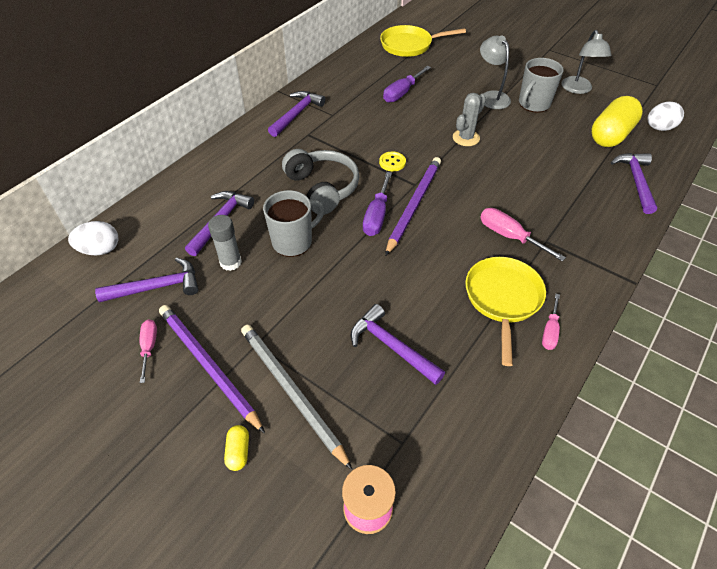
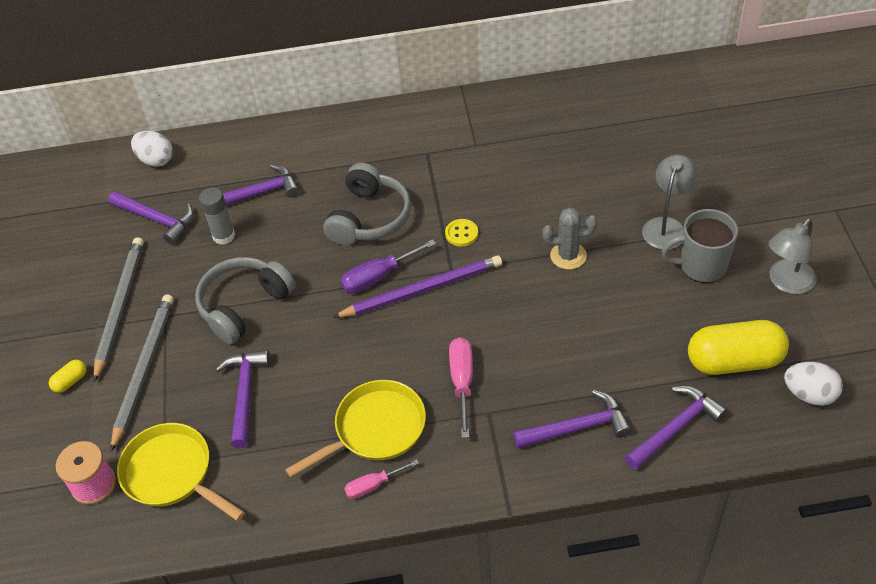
camera: 50 degrees right, 0 degrees up
(149, 347) = (103, 264): pink screwdriver -> none
(208, 366) = (120, 307): purple pencil -> grey pencil
(293, 241) = (286, 252): grey mug -> none
(297, 114) = (444, 123): purple hammer -> purple hammer (578, 427)
(310, 294) = (244, 306): none -> grey headphones
(402, 93) = (576, 162): purple screwdriver -> none
(409, 45) = (668, 106): yellow pan -> yellow pan (172, 473)

